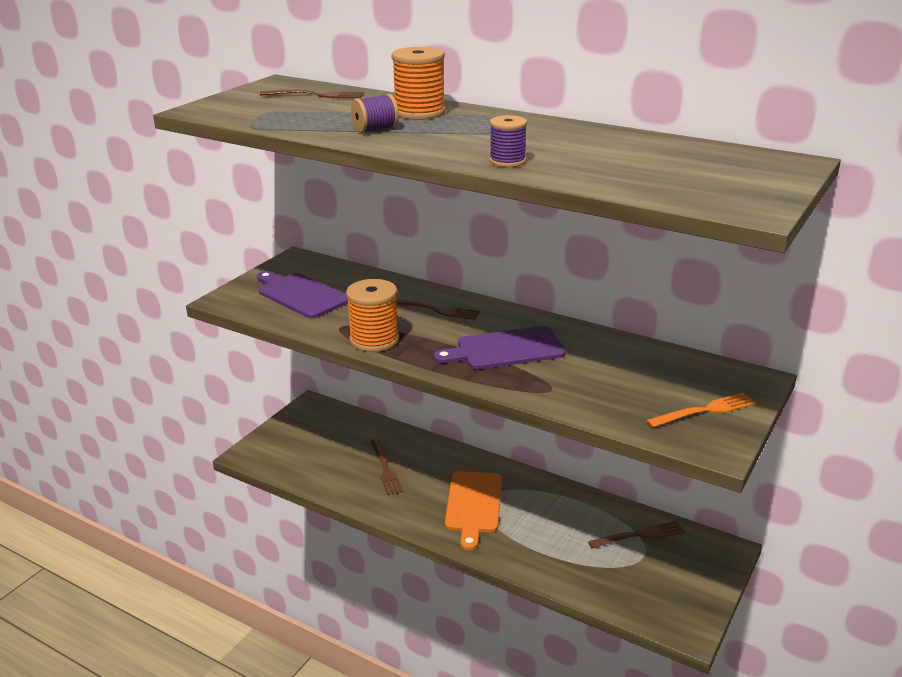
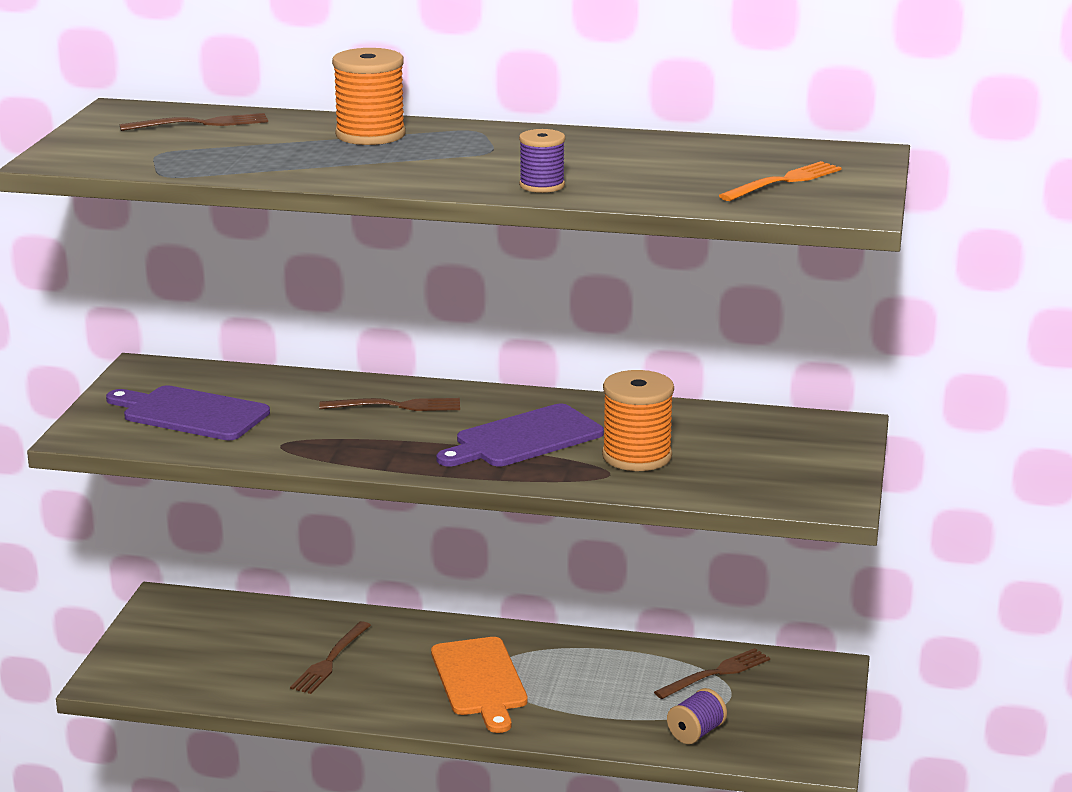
camera: 20 degrees left, 5 degrees down
(374, 340) = (341, 453): orange spool -> orange spool (637, 456)
(375, 129) = (336, 162): purple spool -> purple spool (696, 733)
(385, 469) = (330, 661): brown fork -> brown fork turned 60 degrees clockwise
(705, 410) = (804, 467): orange fork -> orange fork (785, 181)

